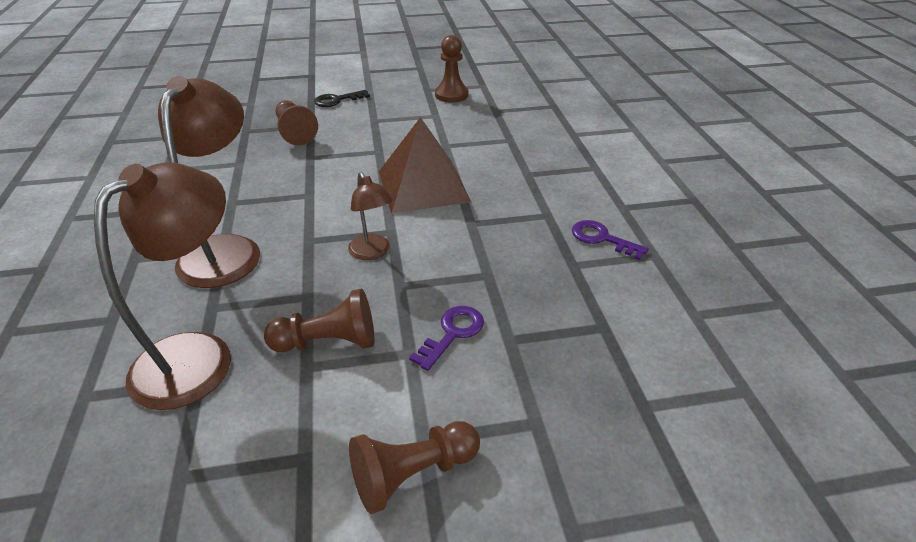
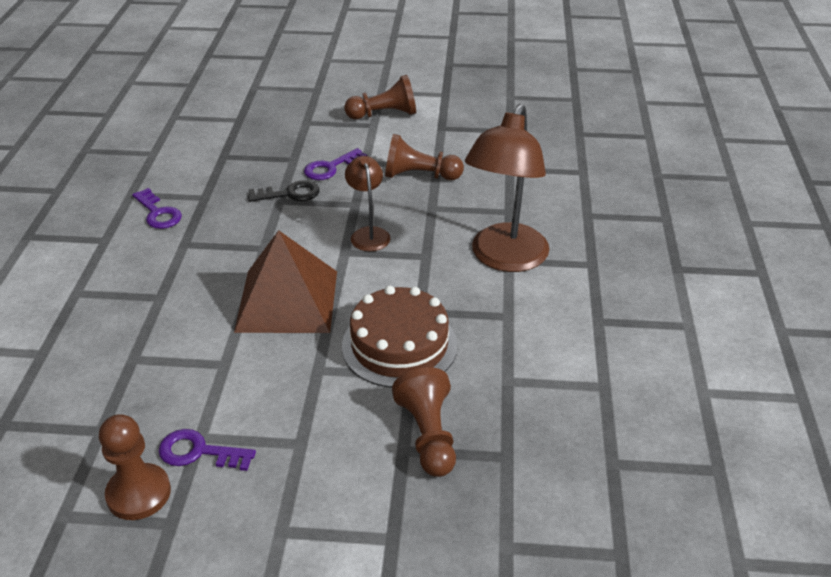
camera: 165 degrees left, 0 degrees up
(199, 355) = (512, 182): brown lamp -> none
(322, 171) = (399, 345): none -> brown cake
(337, 100) = (345, 520): black key -> black key (290, 194)
(431, 110) = (199, 452): none -> purple key

